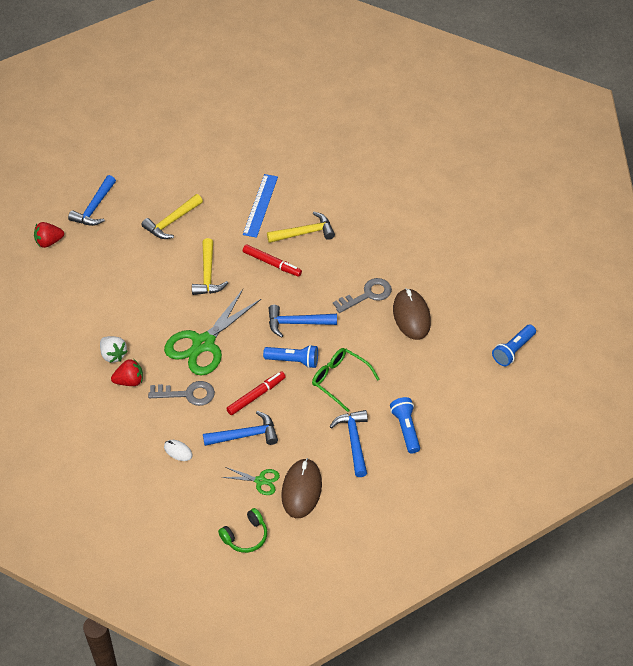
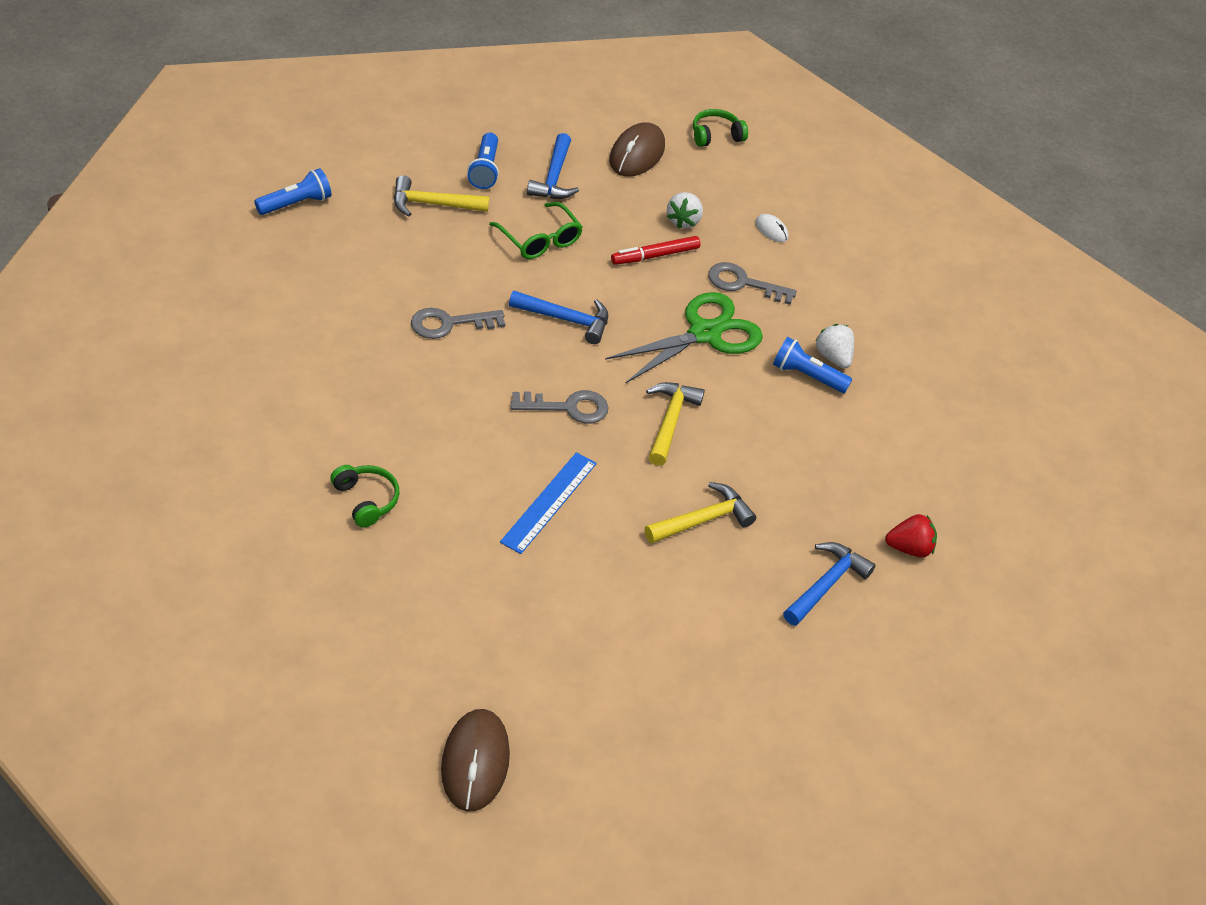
camera: 170 degrees left, 5 degrees down
(129, 381) = (816, 320): red strawberry -> none
(245, 435) = (683, 221): blue hammer -> white strawberry
(260, 481) = (681, 175): green scissors -> none
(272, 263) = (568, 407): red marker -> grey key
(293, 361) = (590, 278): blue flashlight -> blue flashlight (807, 376)
(305, 233) = (497, 436): yellow hammer -> yellow hammer (432, 204)
(357, 177) = (366, 500): none -> green headphones
(411, 316) = (403, 280): brown mouse -> brown mouse (475, 762)

